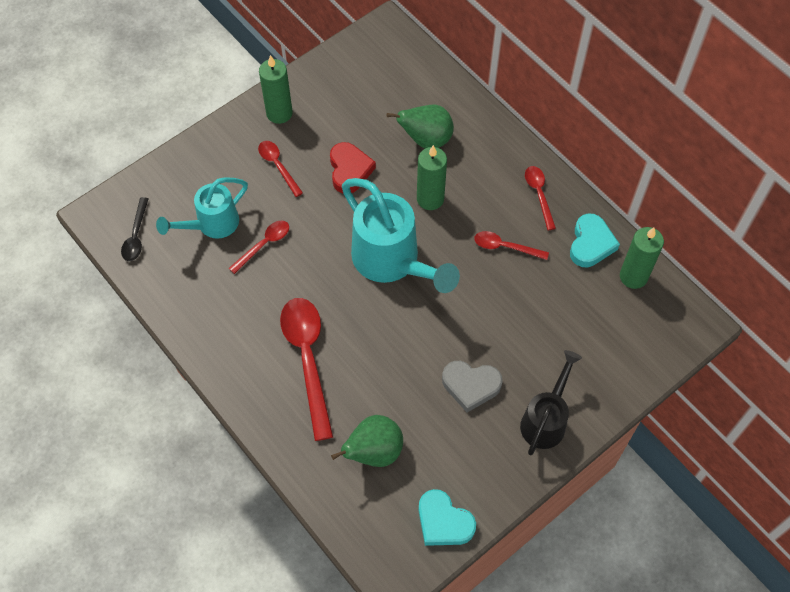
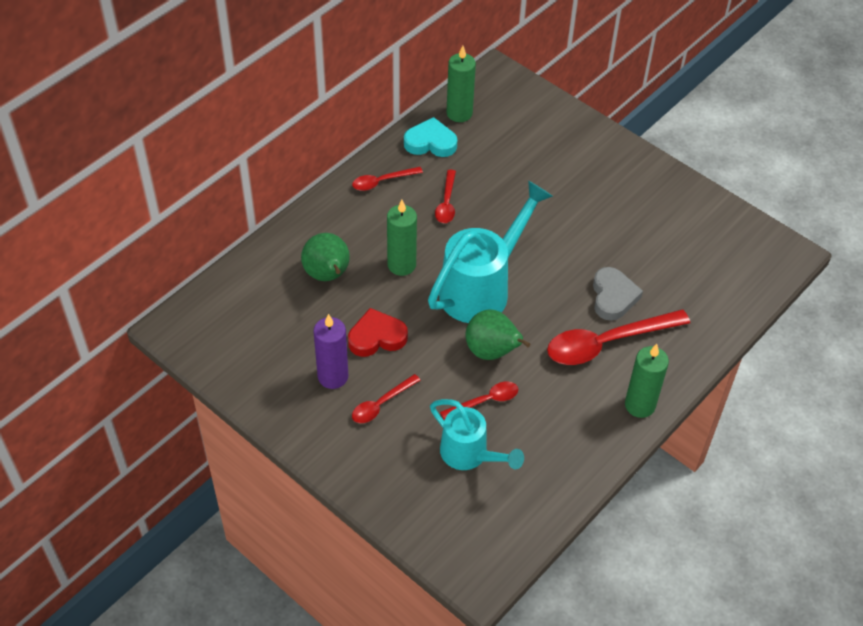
camera: 100 degrees left, 10 degrees down
(136, 235) = (499, 529): black spoon -> none
(264, 245) = (485, 401): red spoon -> red spoon turned 120 degrees clockwise
(279, 113) = (307, 414): green candle -> green candle (640, 405)
(313, 134) = (333, 376): none -> purple candle
(373, 452) = (684, 280): green pear -> green pear (492, 352)
(443, 522) = (730, 225): turquoise heart -> none
(471, 386) = (598, 217): grey heart -> grey heart (613, 297)
(546, 420) = (615, 164): black watering can -> none

